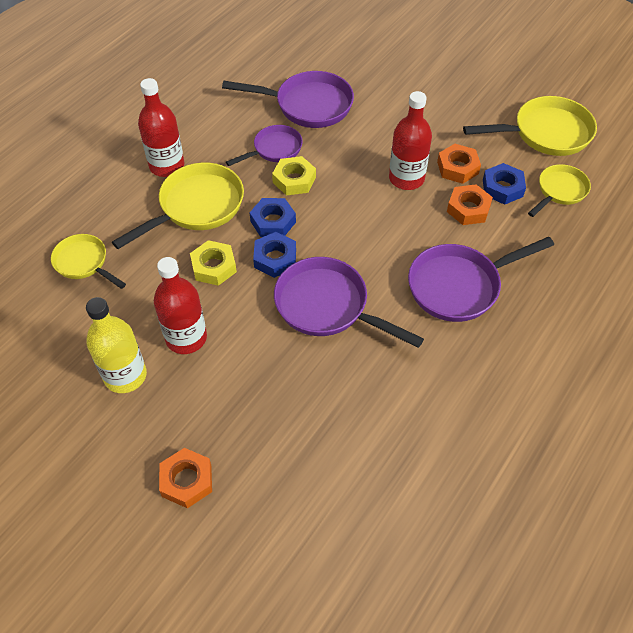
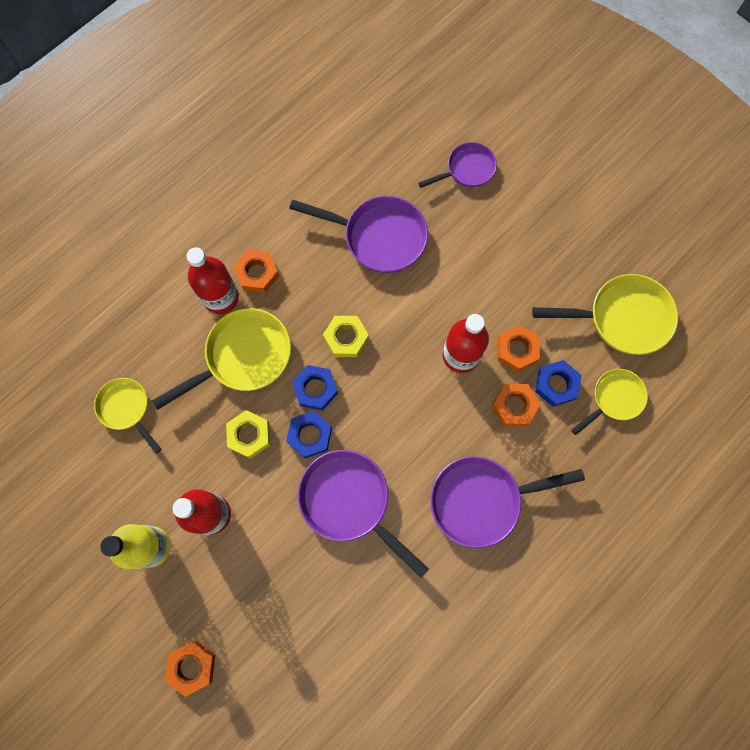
camera: 10 degrees right, 20 degrees up
(199, 144) = (257, 273): none -> orange nut
(274, 149) = (333, 293): purple pan -> purple pan (467, 170)

